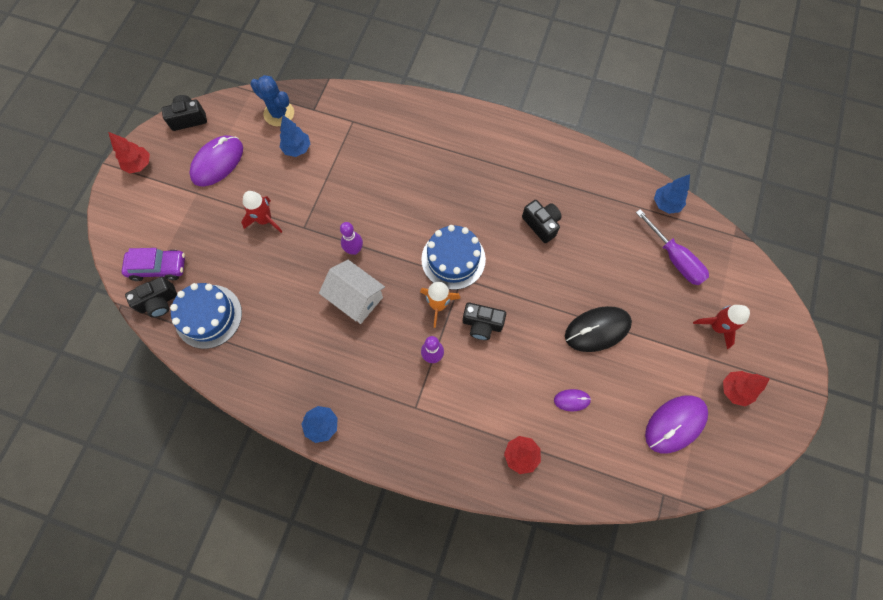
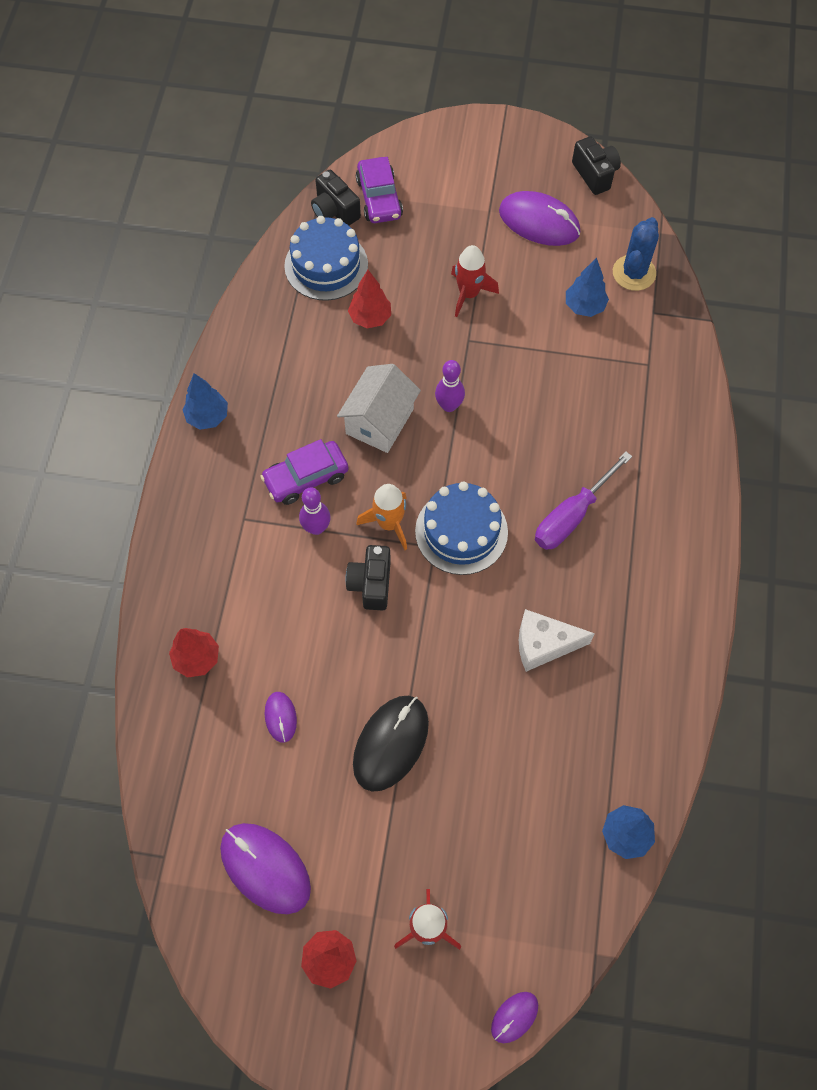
camera: 80 degrees right, 5 degrees down
(139, 165) = (513, 141): red tree -> red tree (370, 318)
(390, 357) = (306, 478): none -> purple car
(541, 224) = (543, 644): black camera -> white cheese
(597, 330) = (390, 743): black mouse -> black mouse turned 60 degrees clockwise
(675, 259) = (530, 855): purple screwdriver -> purple screwdriver (571, 516)
(769, 286) = (514, 1017): none -> purple mouse

